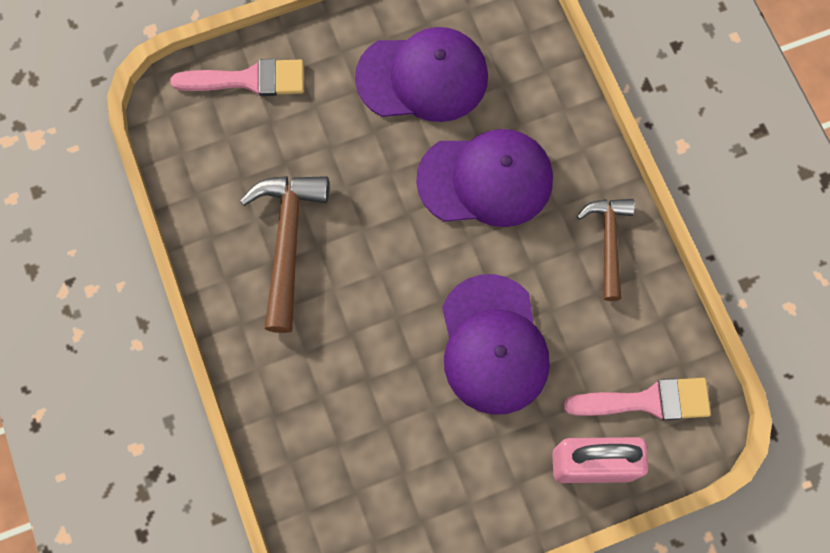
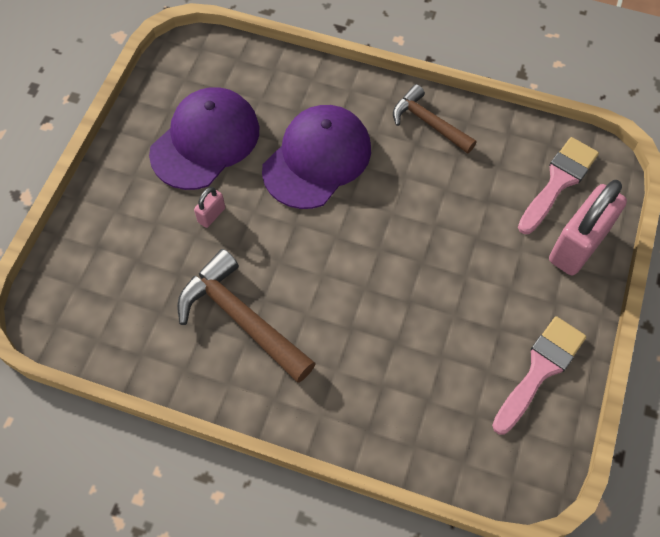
camera: 50 degrees left, 10 degrees down
(248, 80) = (90, 250): pink brush -> pink brush (540, 370)
(358, 142) = (211, 215): none -> pink padlock
(493, 345) = (440, 242): purple cap -> none

